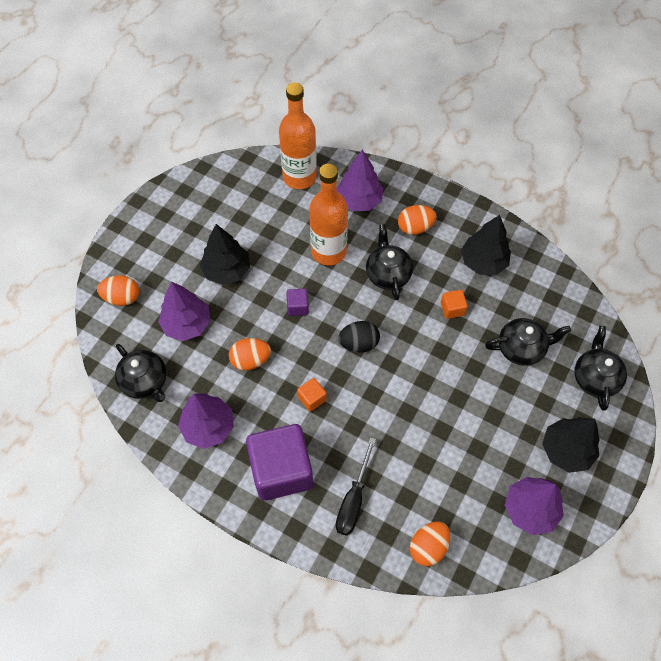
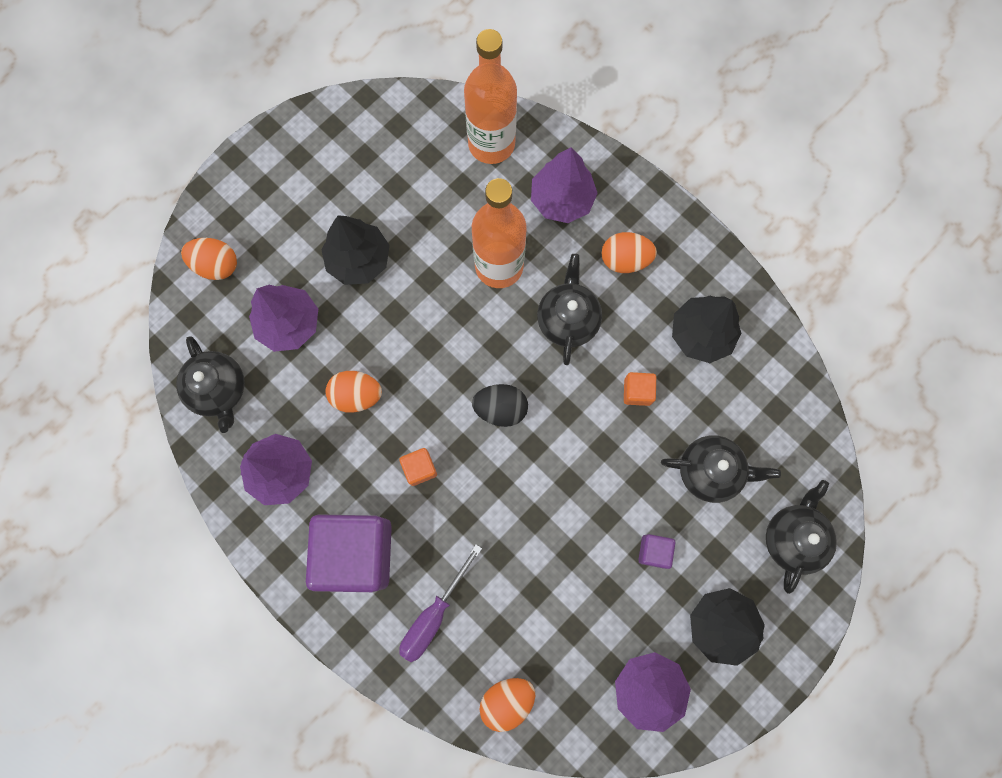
camera: 15 degrees right, 15 degrees up
(298, 307) = (436, 336): purple cube -> purple cube (654, 551)
(353, 499) = (434, 615): black screwdriver -> purple screwdriver

